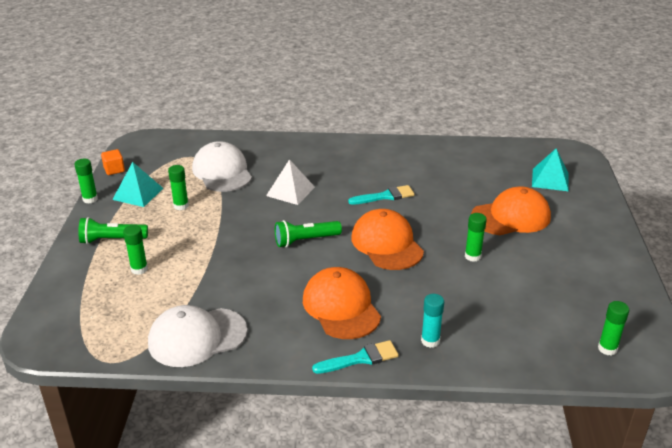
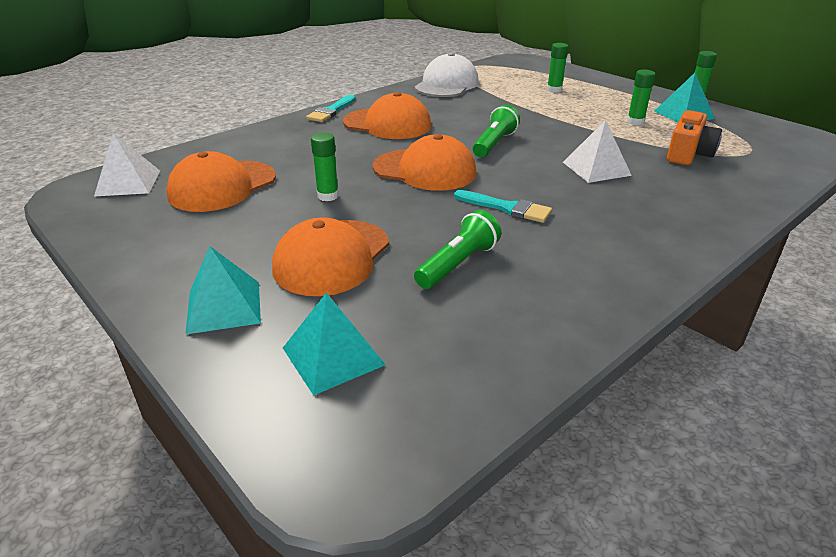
camera: 135 degrees right, 0 degrees up
(112, 240) = (611, 92): green flashlight -> green flashlight (458, 264)
(114, 170) = (751, 118): orange cube -> none
(222, 172) = (688, 154): white cap -> orange camera
(385, 196) = (507, 208): turquoise brush -> turquoise brush turned 90 degrees counterclockwise
(430, 341) = (293, 133): turquoise glue stick -> none
(536, 304) = (222, 186): none -> orange cap
(584, 219) = (223, 306): none -> turquoise pyramid
(607, 348) = (128, 183): green glue stick -> white pyramid

